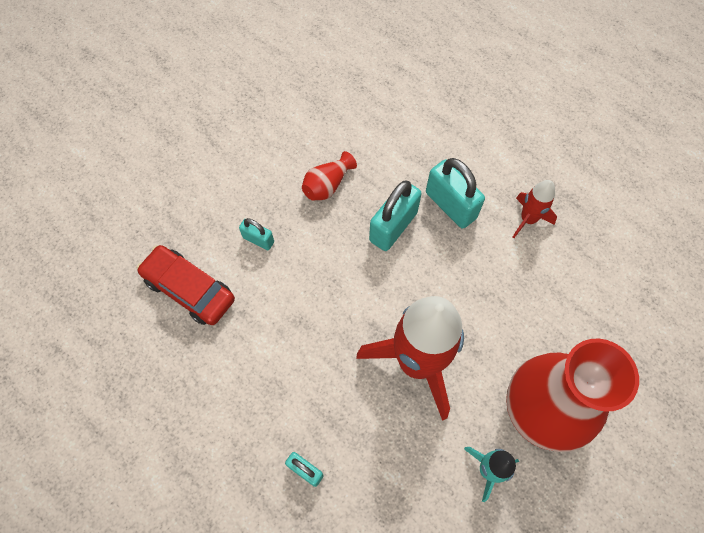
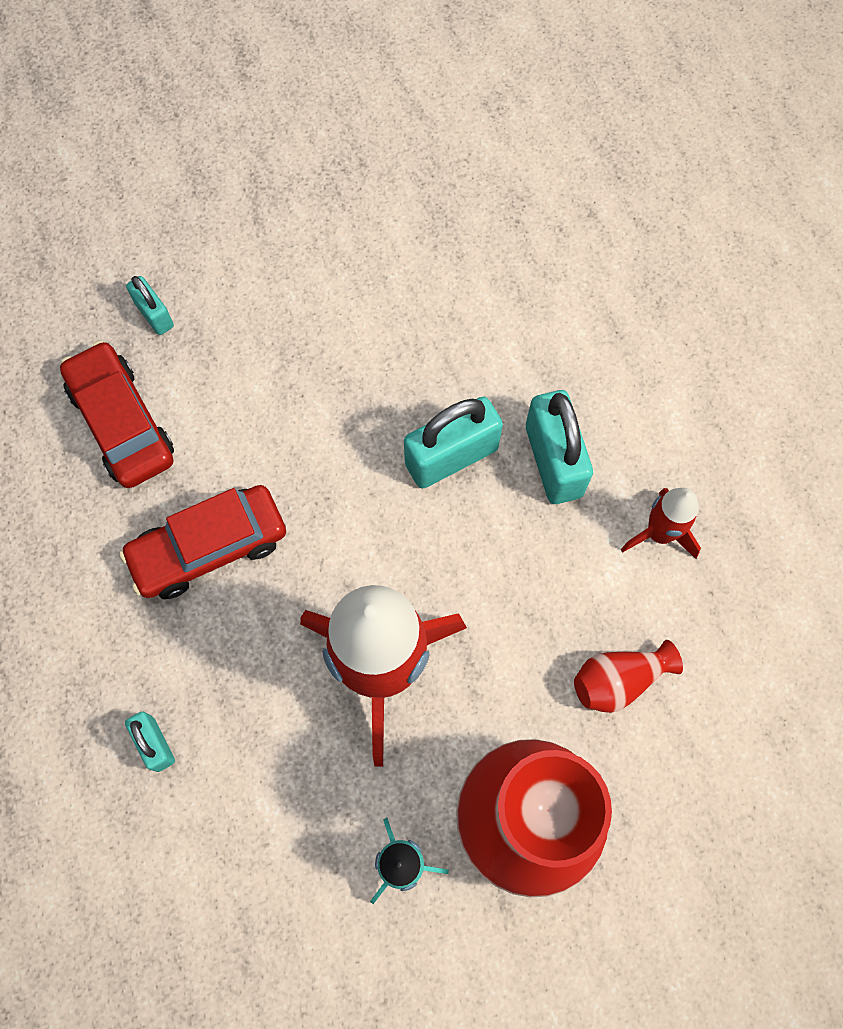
camera: 25 degrees right, 5 degrees up
(258, 240) = (250, 392): turquoise padlock -> turquoise padlock (154, 315)
(279, 339) = (209, 547): none -> red car
(327, 185) = (388, 352): red vase -> red vase (618, 680)

